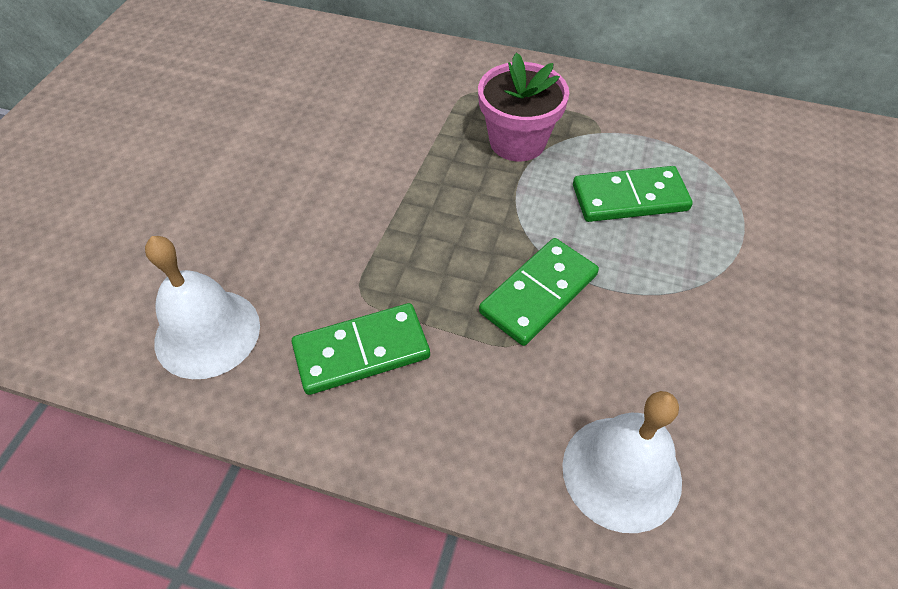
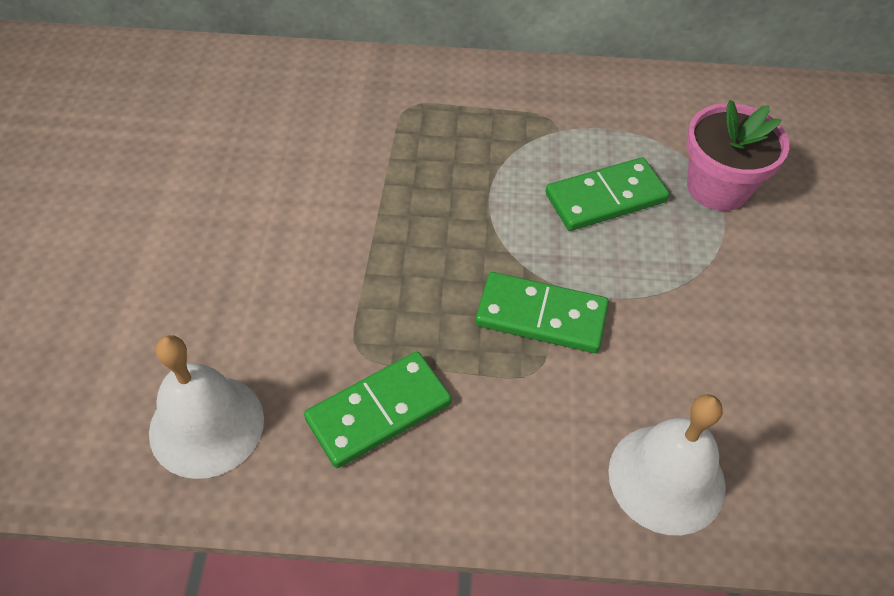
camera: 15 degrees left, 0 degrees up
(517, 142) = (476, 155): pink flower pot -> pink flower pot (717, 187)
(538, 293) = (541, 316): green domino -> green domino turned 75 degrees clockwise

